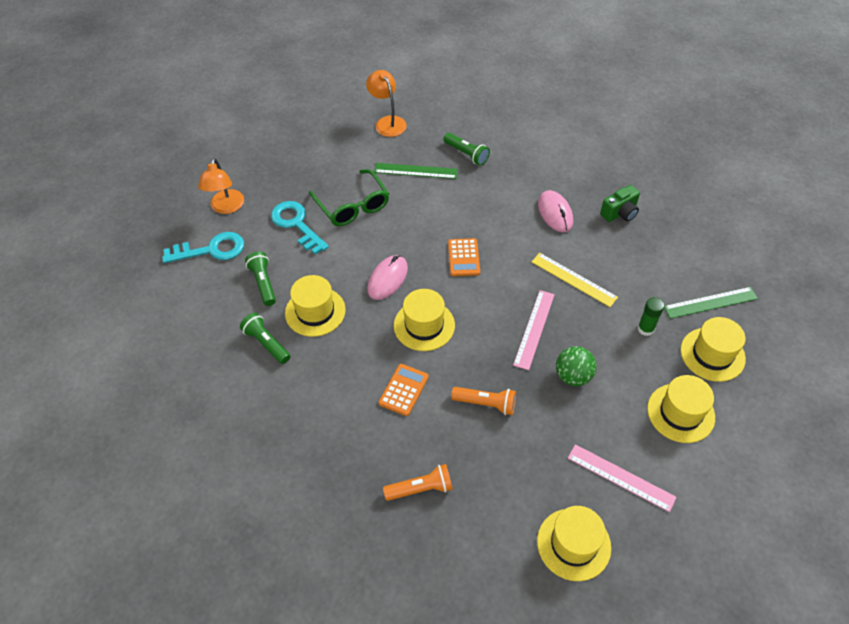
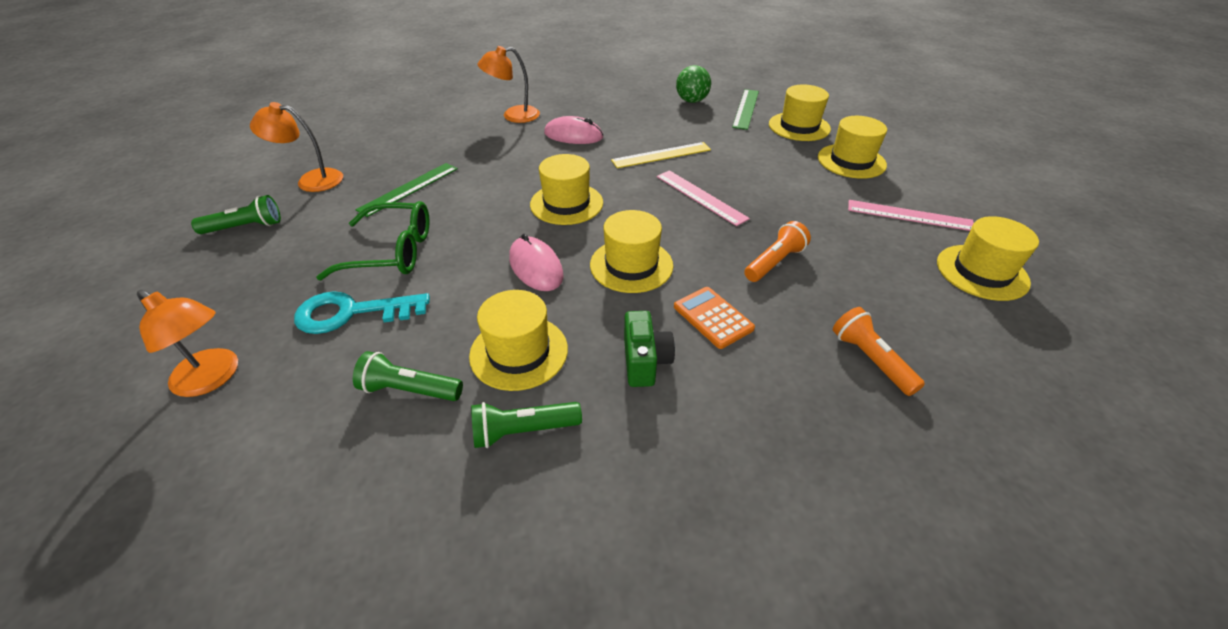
camera: 60 degrees left, 10 degrees down
(211, 250) = (267, 432): turquoise key -> none
(421, 489) = (870, 360): orange flashlight -> orange flashlight turned 45 degrees counterclockwise
(463, 257) = (566, 203): orange calculator -> yellow hat
(466, 154) = (435, 151): green flashlight -> green flashlight (245, 227)
(551, 163) = (513, 116): none -> orange lamp
(573, 376) = (775, 197): green ball -> green ball (691, 101)
(620, 213) = (612, 108): green camera -> green camera (645, 361)
(620, 477) = (909, 215): pink ruler -> pink ruler turned 45 degrees clockwise
(645, 329) = (749, 143): green glue stick -> none

